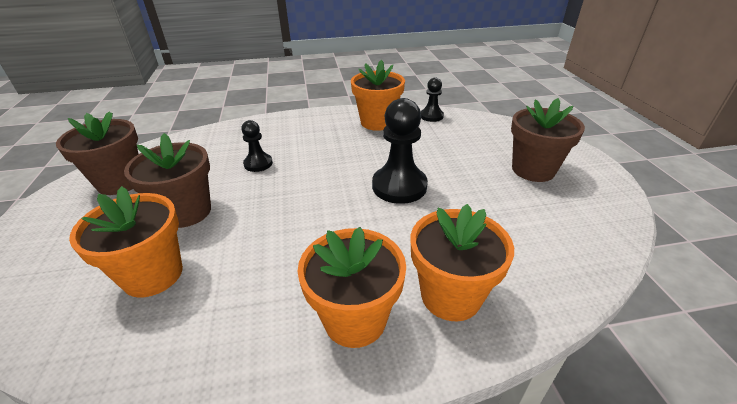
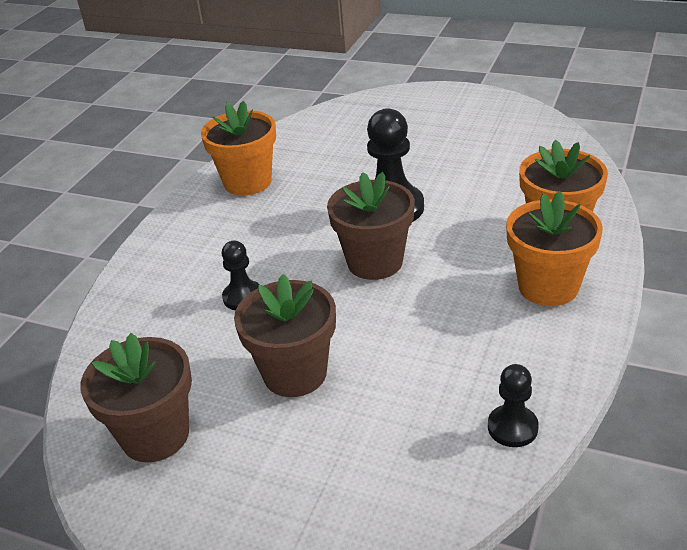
camera: 55 degrees left, 0 degrees up
(153, 275) = (394, 411): orange flower pot -> none
(431, 116) = (278, 142): black pawn -> black pawn (512, 427)
(533, 170) = (439, 125): brown flower pot -> brown flower pot (375, 262)

